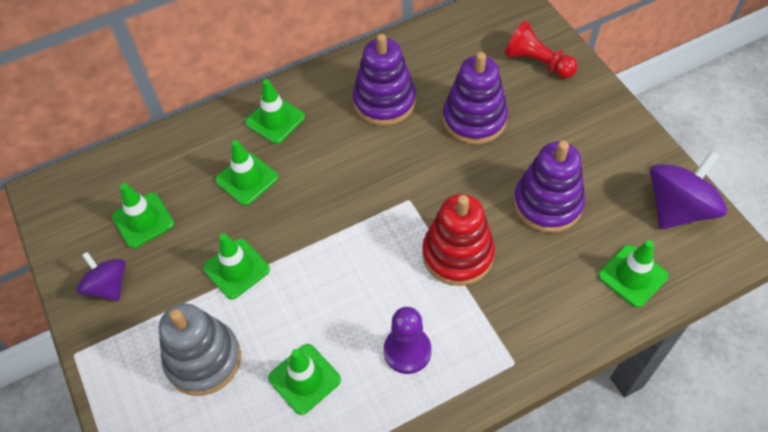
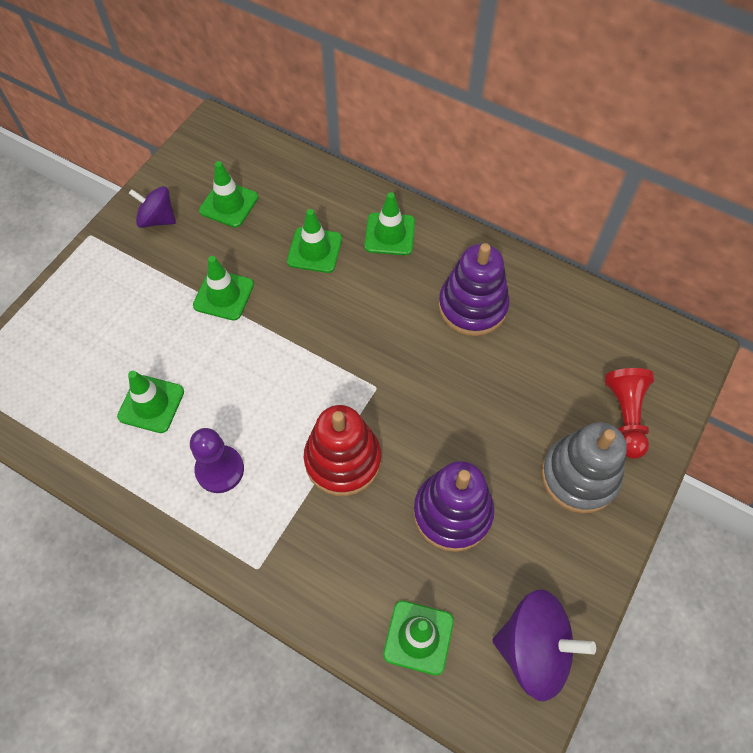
camera: 55 degrees right, 5 degrees up
(108, 286) = (157, 219): purple spinning top -> purple spinning top turned 90 degrees counterclockwise
(203, 359) = (130, 321): grey stacking toy -> grey stacking toy (579, 476)
(474, 119) = (508, 394): purple stacking toy -> none

